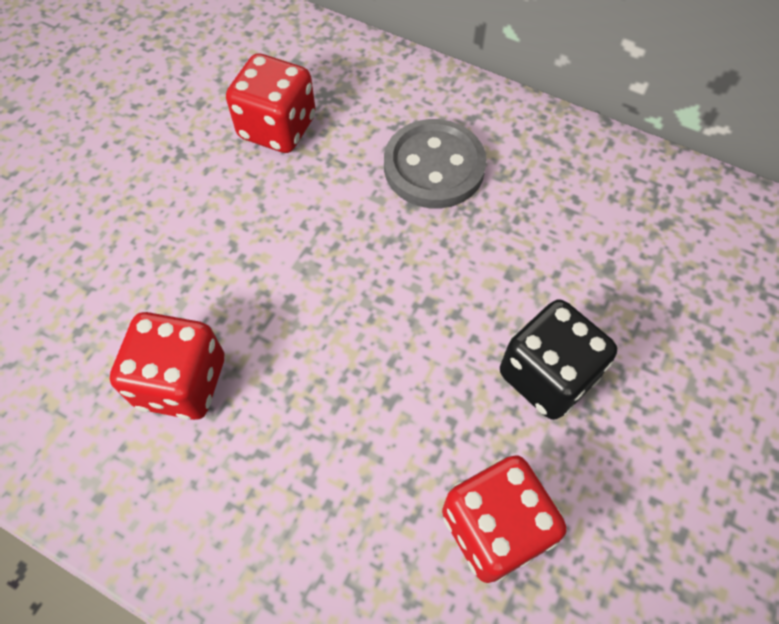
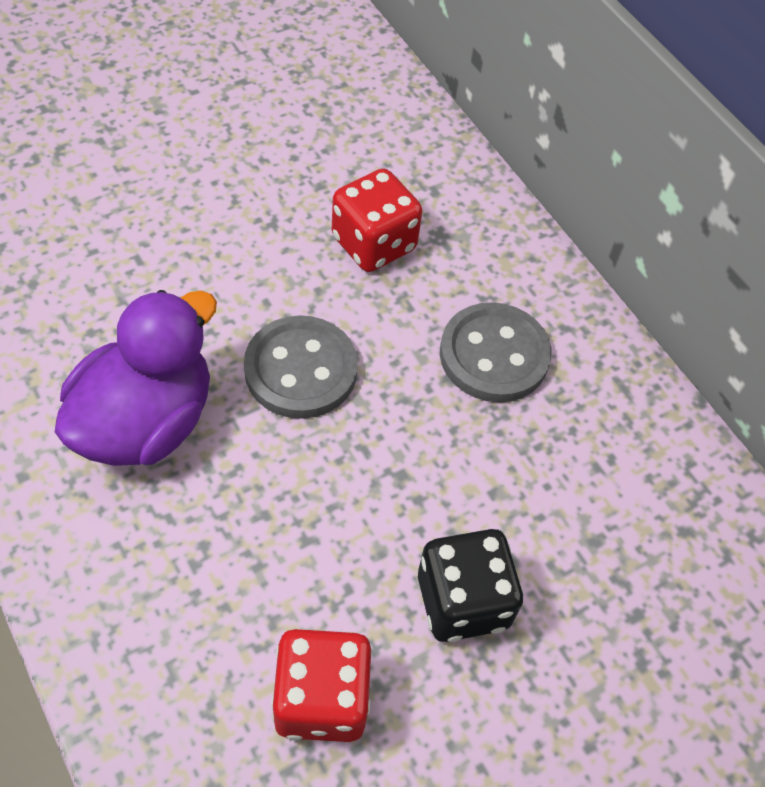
camera: 25 degrees right, 5 degrees down
(182, 382) = (145, 422): red dice -> purple duck
(287, 262) = (301, 370): none -> grey button

